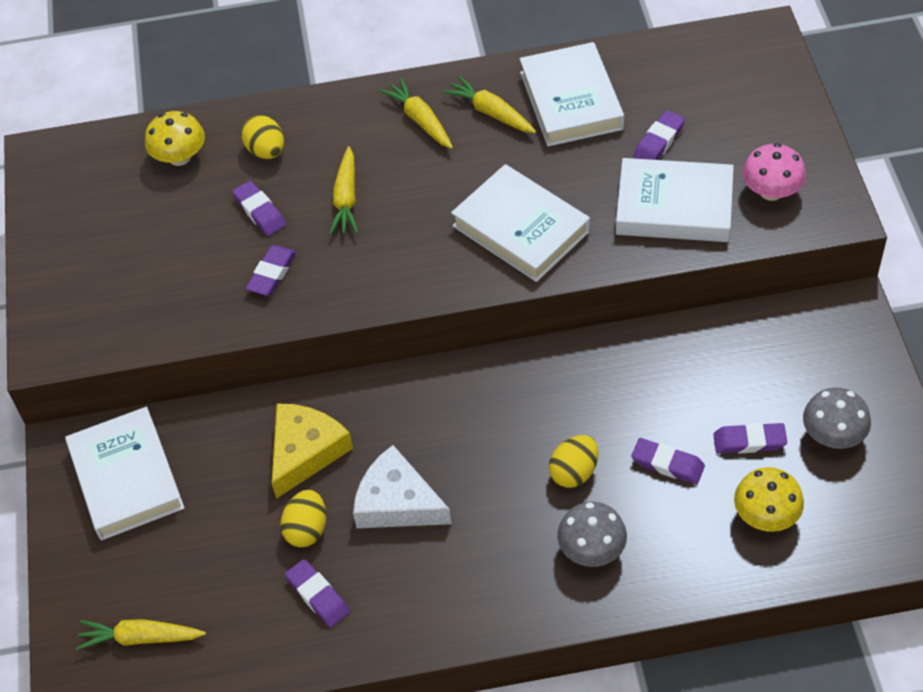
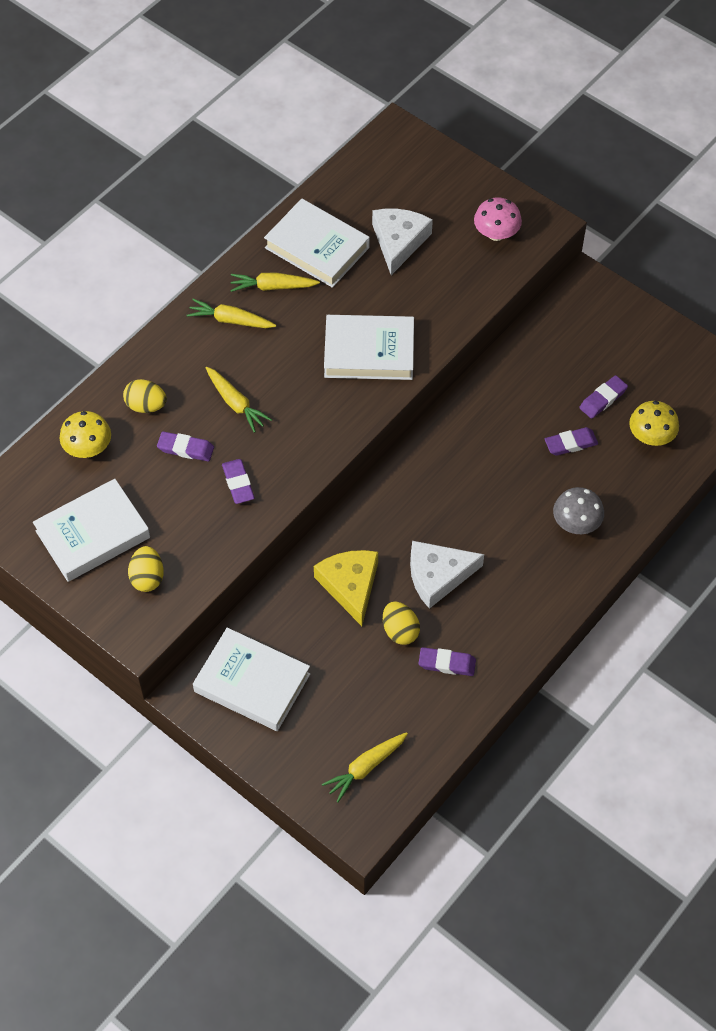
camera: 45 degrees left, 5 degrees up
(574, 472) = (523, 485): yellow egg -> yellow egg (147, 577)
(659, 141) = (399, 242): purple eraser -> white cheese
(674, 206) = (448, 279): white book -> white book (93, 534)
(833, 435) = (644, 364): grey mushroom -> none

